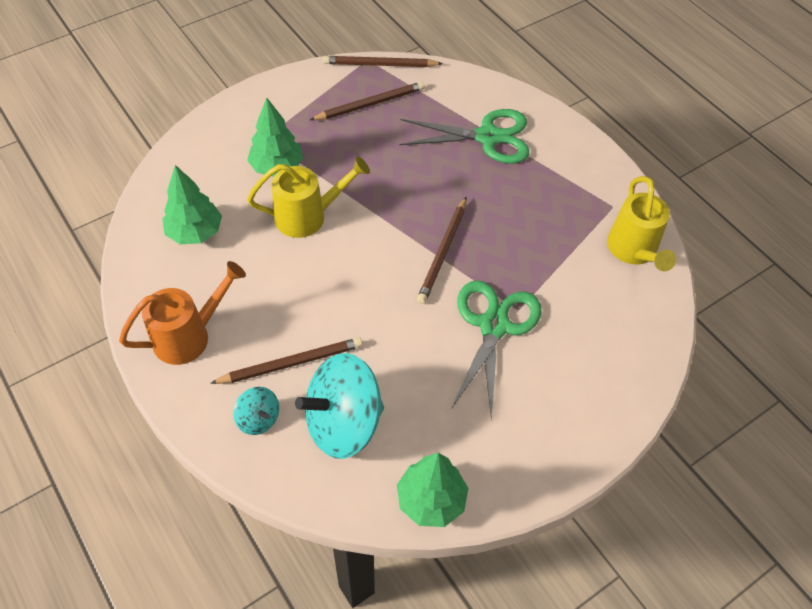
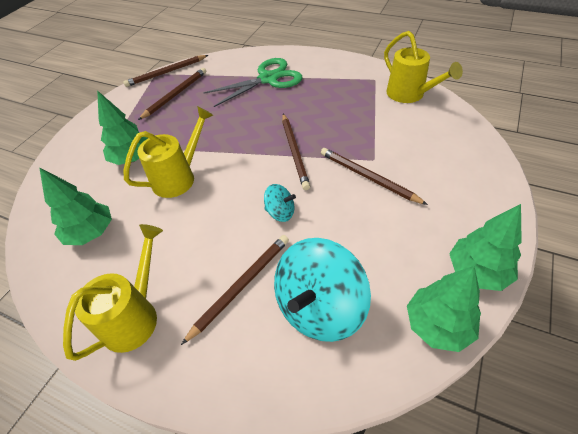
camera: 25 degrees left, 5 degrees down
(190, 336) = (135, 315): orange watering can -> yellow watering can
(258, 419) = (246, 349): turquoise spinning top -> turquoise spinning top (280, 212)
(494, 326) = (368, 177): green scissors -> brown pencil
(511, 480) = (477, 271): none -> green tree

